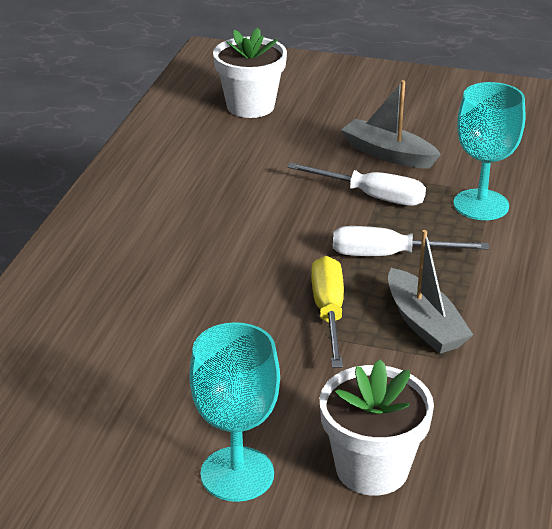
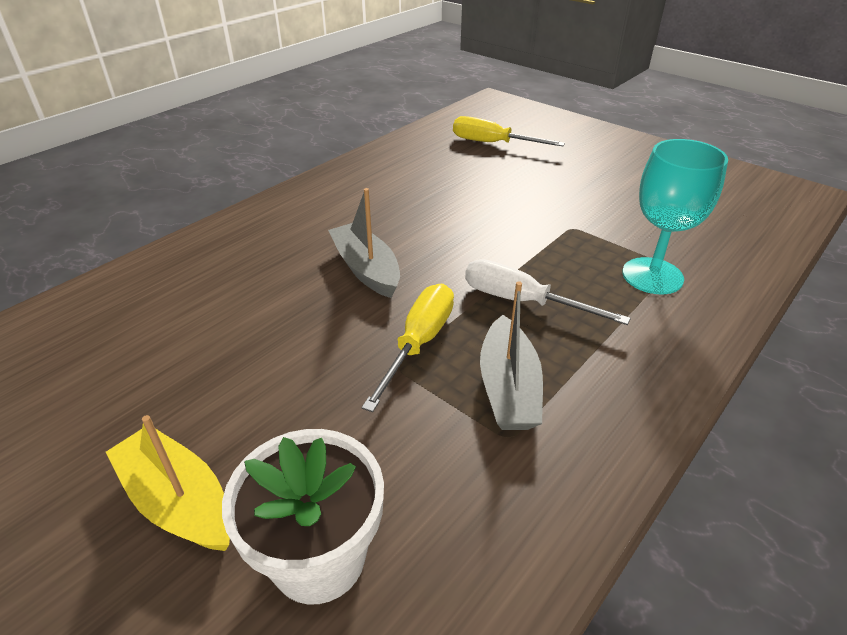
camera: 25 degrees right, 5 degrees up
(237, 474) = (178, 501): turquoise goblet -> yellow boat
(250, 106) = (492, 143): white flower pot -> yellow screwdriver
(371, 196) = (544, 240): white screwdriver -> none
(388, 154) = (587, 206): grey boat -> grey boat (366, 269)

